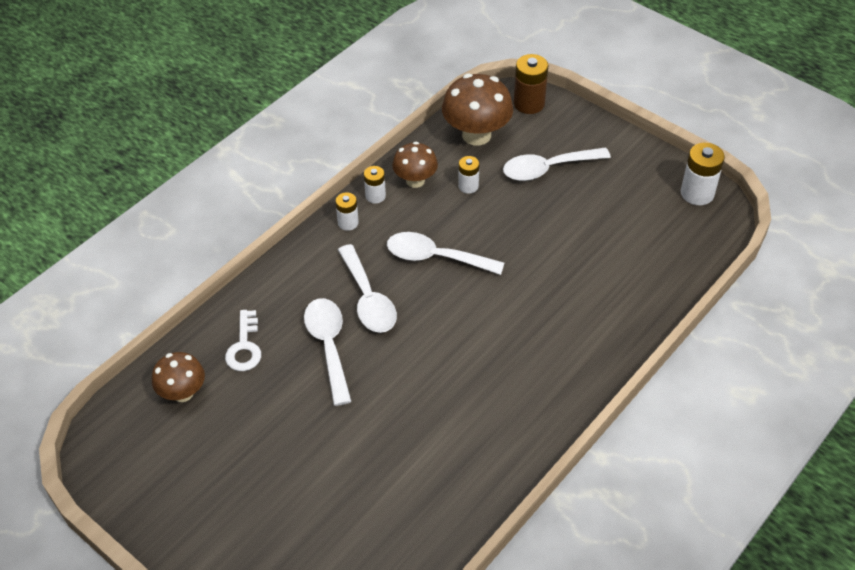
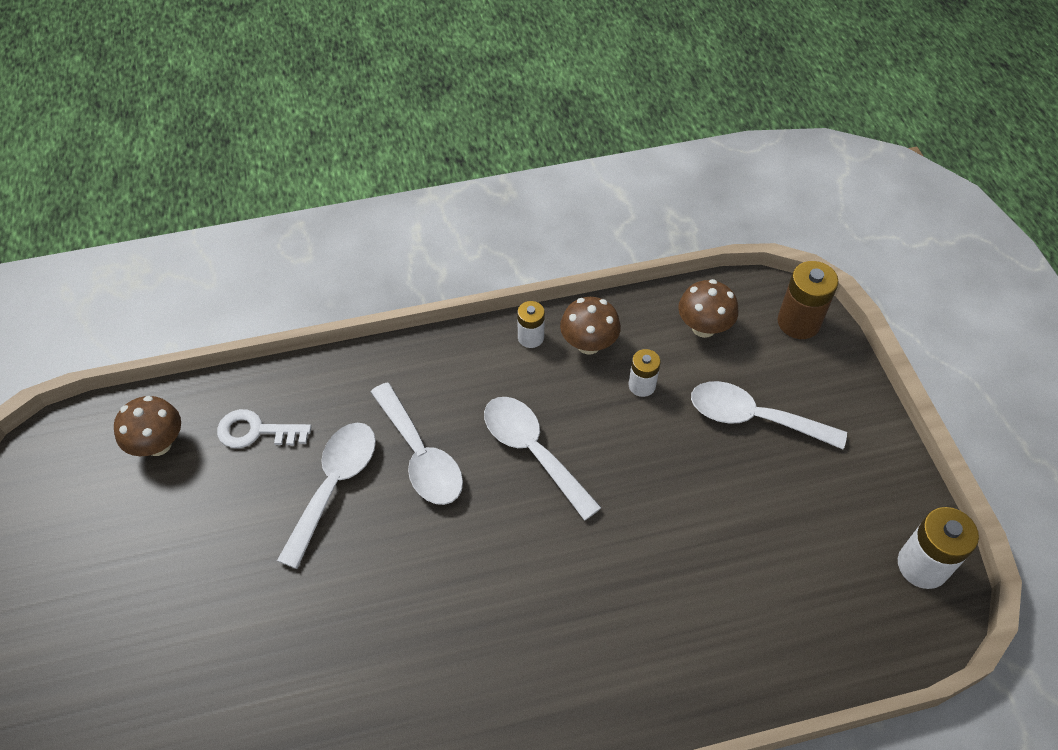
camera: 35 degrees right, 5 degrees up
(244, 347) = (256, 431): white key -> white key turned 60 degrees clockwise
(348, 223) = (476, 352): white battery -> none
(368, 299) = (420, 455): white spoon -> white spoon turned 45 degrees counterclockwise
(476, 135) = (703, 327): brown mushroom -> brown mushroom, size x0.62

